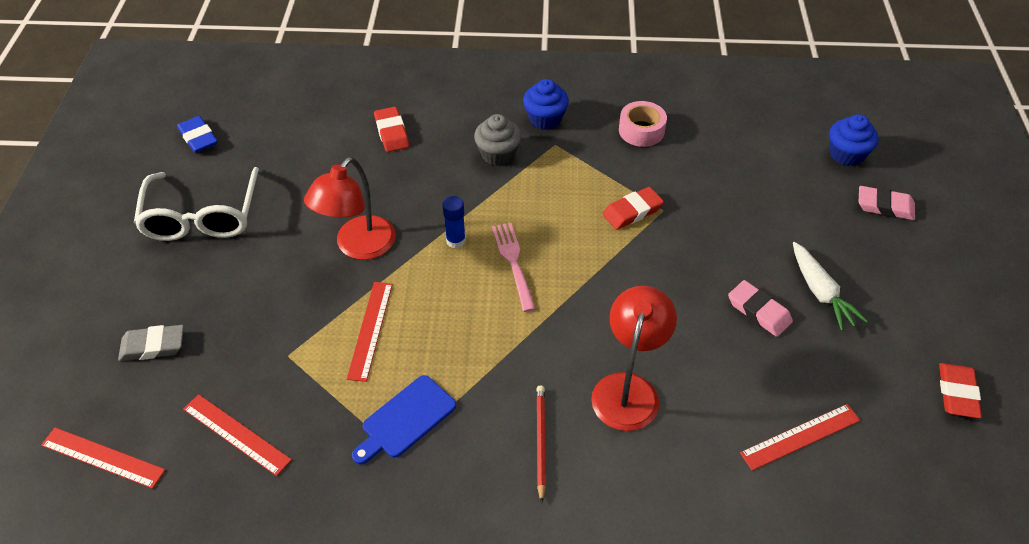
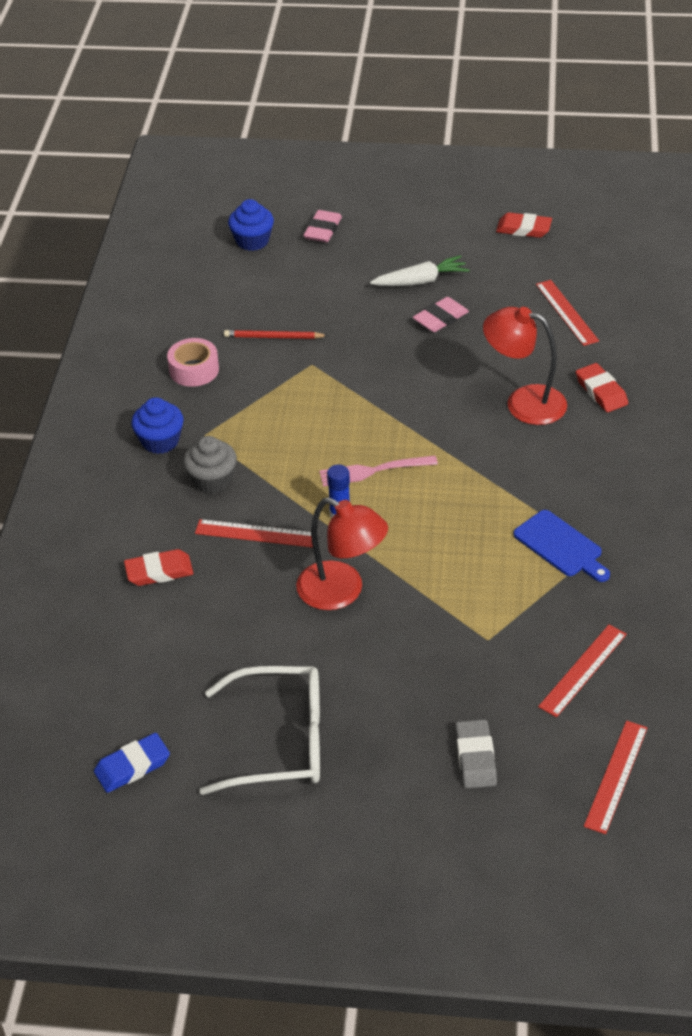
camera: 85 degrees left, 5 degrees down
(370, 330) = (456, 576): red ruler -> red ruler (255, 533)
(540, 441) = (579, 458): red pencil -> red pencil (273, 337)
(632, 211) = (312, 385): red eraser -> red eraser (601, 391)

